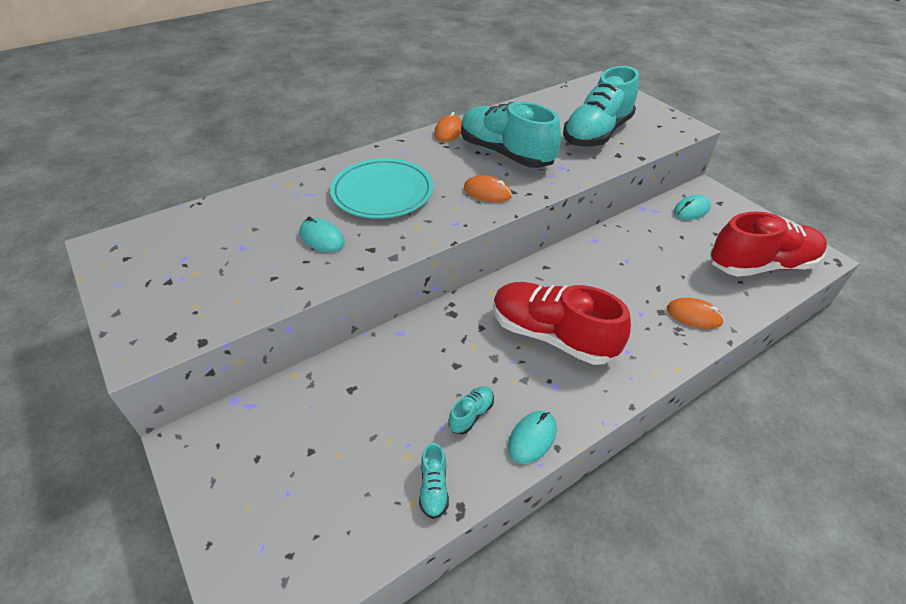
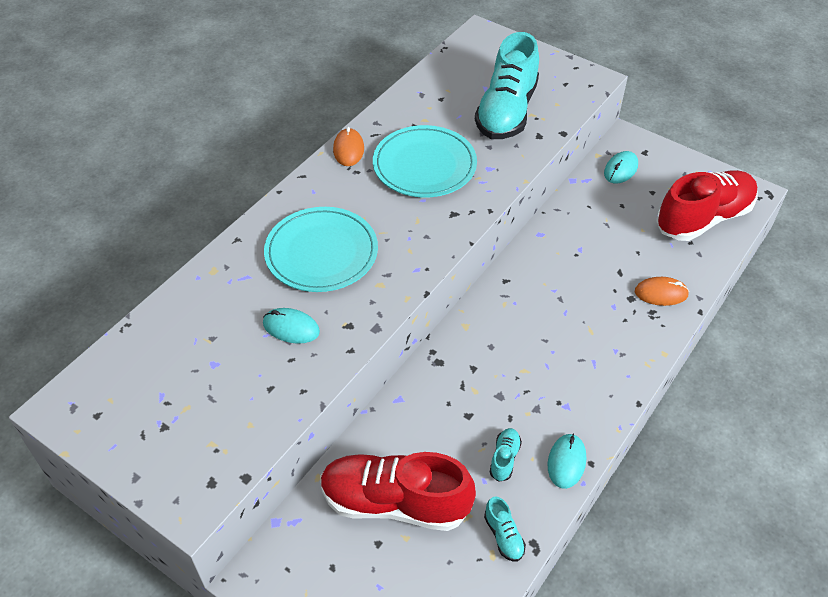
camera: 20 degrees left, 5 degrees up
(487, 192) = (429, 221): orange mouse -> none
(505, 154) = (424, 165): turquoise shoe -> turquoise plate
(552, 335) = (542, 355): red shoe -> red shoe (395, 502)

